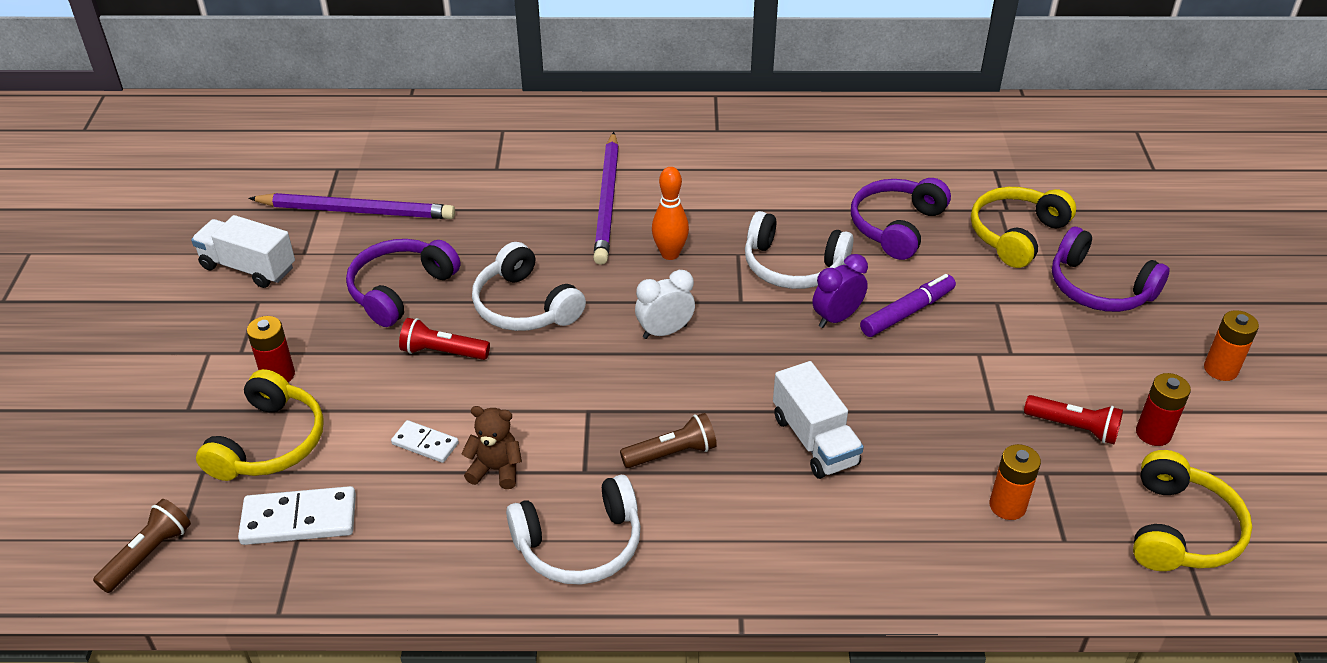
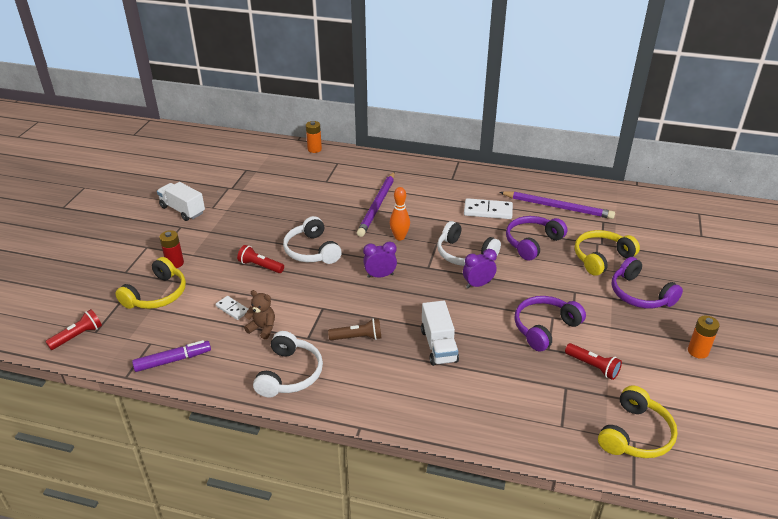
camera: 15 degrees right, 5 degrees down
(148, 554) = (77, 336): brown flashlight -> red flashlight
(299, 519) = (155, 333): white domino -> white domino (488, 211)
(357, 211) = (247, 191): purple pencil -> purple pencil (558, 207)
(400, 290) = (252, 232): purple headphones -> purple headphones (544, 328)
(580, 545) = (289, 374): white headphones -> white headphones turned 75 degrees counterclockwise
(665, 332) = (380, 276): white clock -> purple clock
(907, 312) = (519, 288): purple marker -> purple marker (173, 360)
(1007, 506) = (535, 401): orange battery -> orange battery (314, 149)
(1153, 433) = (640, 378): red battery -> none

